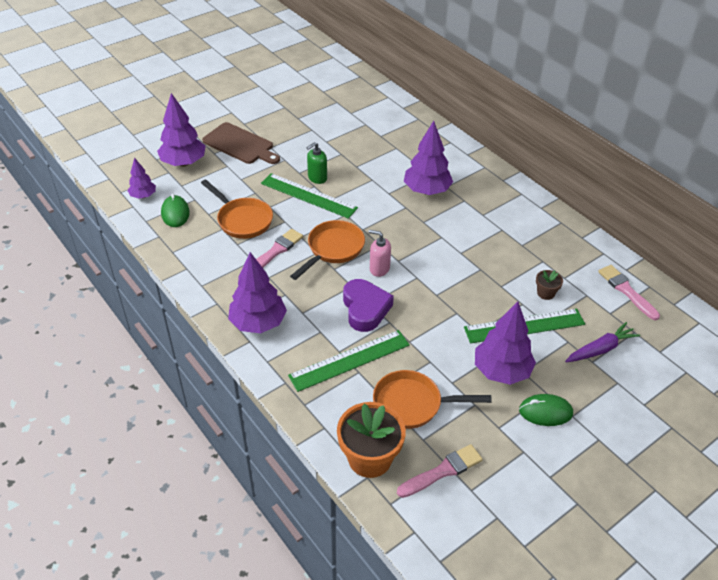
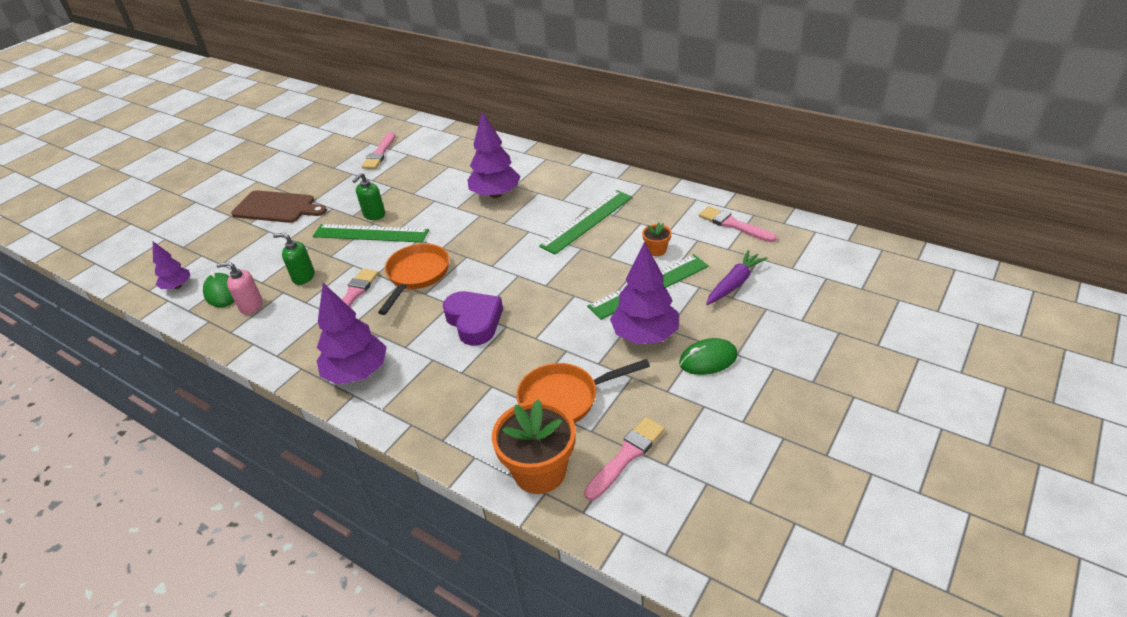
camera: 15 degrees left, 5 degrees down
(184, 163) = (216, 241): purple tree -> none
(242, 220) = (303, 277): orange pan -> green soap dispenser
(341, 116) = (379, 153): none -> pink brush
(349, 360) = (477, 377): green ruler -> green ruler (587, 221)
(379, 269) = (474, 279): pink soap dispenser -> pink soap dispenser (251, 306)
(545, 293) = (656, 250): brown flower pot -> orange flower pot

